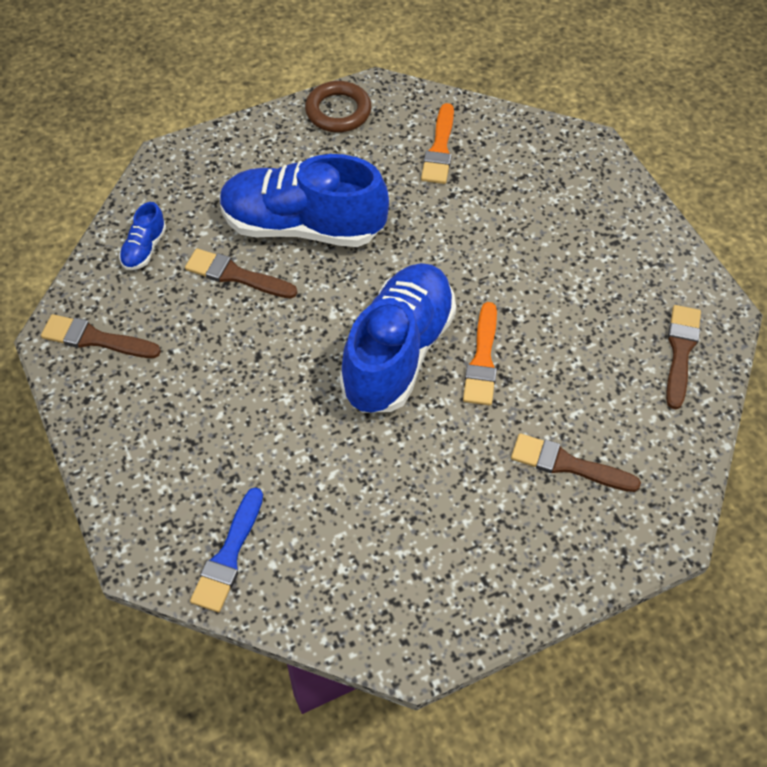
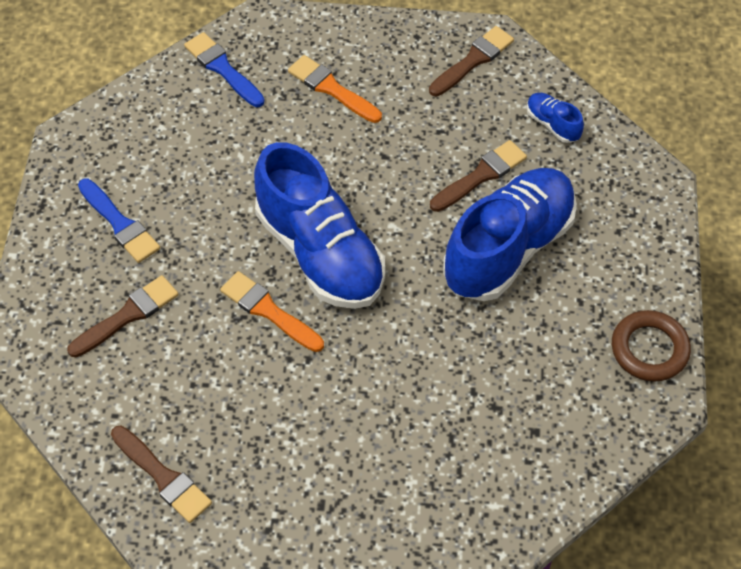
camera: 120 degrees right, 0 degrees up
(439, 149) = (542, 414): orange brush -> orange brush (331, 89)
(480, 533) = (120, 224): none -> blue brush

